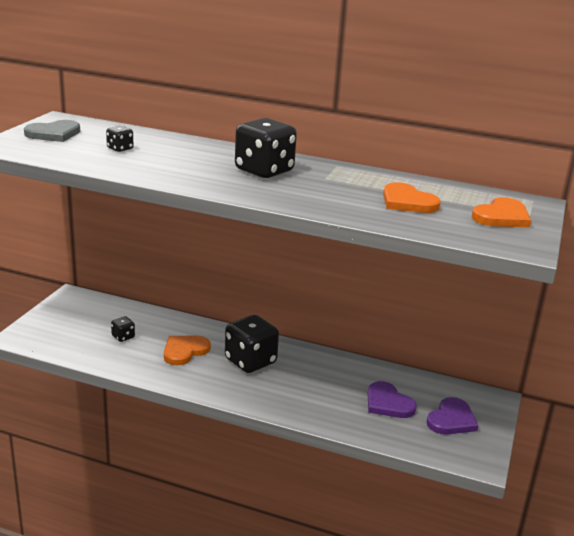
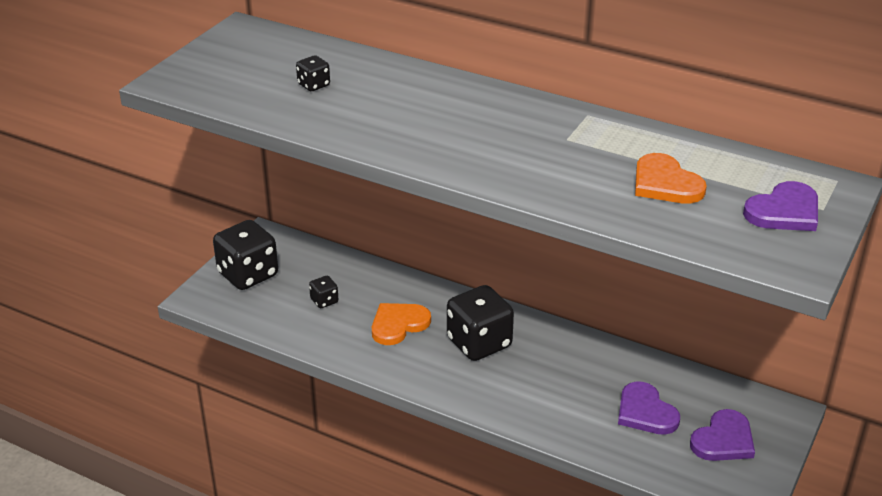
camera: 10 degrees right, 10 degrees up
(54, 134) = (234, 58): grey heart -> none
(264, 171) = (490, 125): black dice -> black dice (248, 275)
(502, 217) = (784, 211): orange heart -> purple heart

